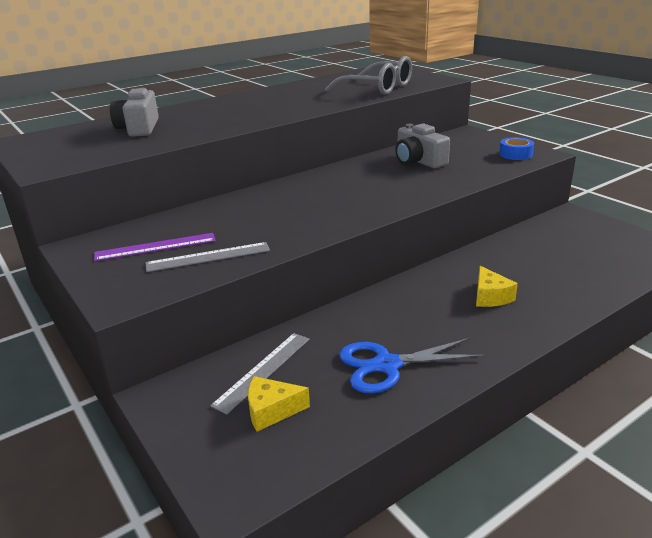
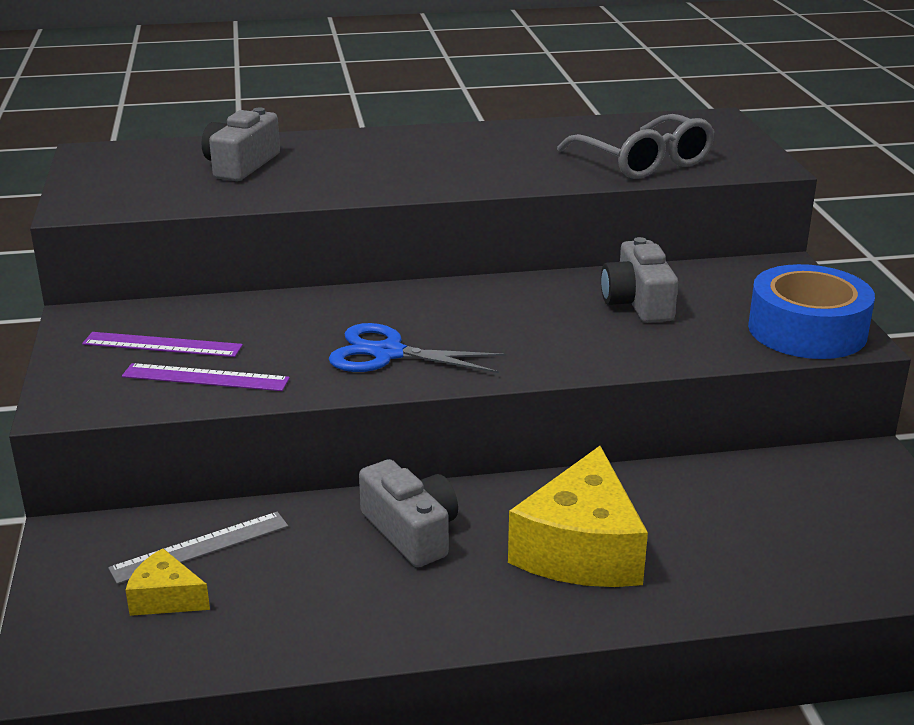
camera: 25 degrees right, 0 degrees up
(208, 257) = (205, 377): grey ruler -> purple ruler
(387, 318) = (411, 531): none -> grey camera
(387, 365) = (345, 593): blue scissors -> blue scissors (388, 353)
(490, 297) = (581, 549): yellow cheese -> yellow cheese, size x2.04
(515, 154) = (807, 330): blue tape -> blue tape, size x2.06

